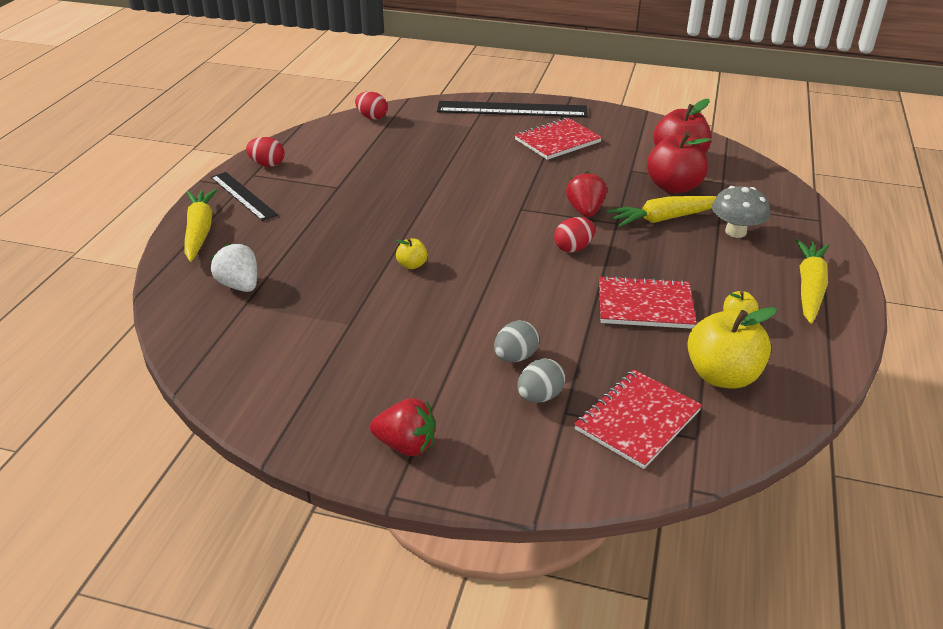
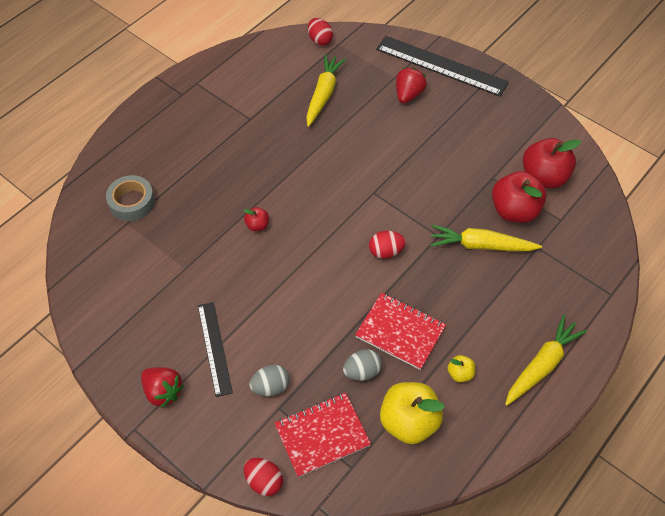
camera: 25 degrees right, 20 degrees up
(200, 231) = (131, 135): yellow carrot -> yellow carrot (323, 94)
(239, 285) = (132, 202): white strawberry -> grey tape
(243, 195) = (178, 105): black ruler -> black ruler (215, 348)
(267, 164) = (212, 74): red egg -> red egg (264, 481)
(412, 265) = (257, 225): yellow apple -> red apple
(515, 357) = (276, 344): grey egg -> grey egg (362, 371)
(557, 141) = (454, 120): red notebook -> none
(585, 211) = (422, 213): red strawberry -> red strawberry (408, 94)
(735, 232) = (528, 281): grey mushroom -> none

